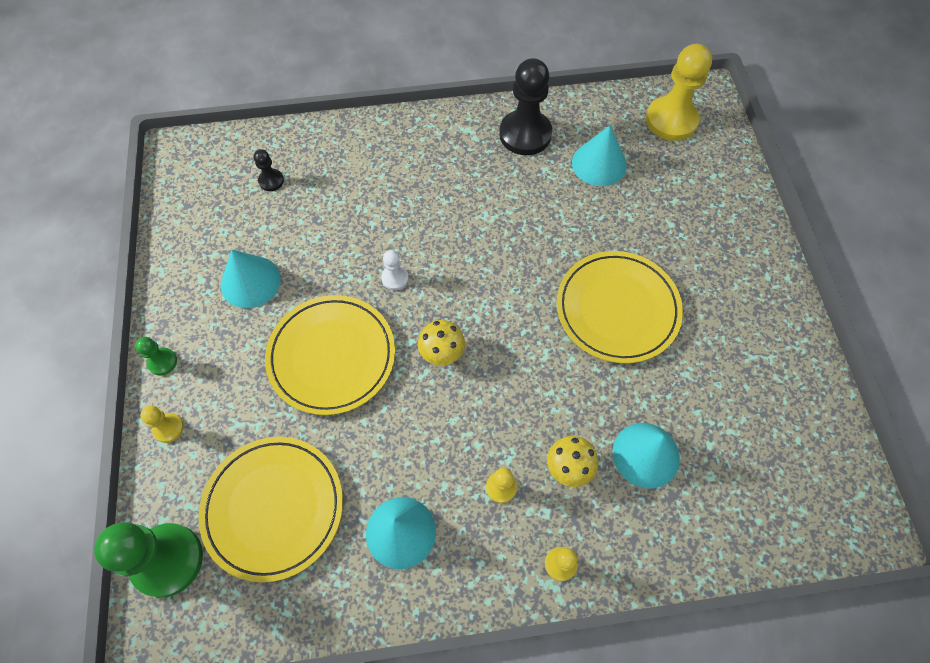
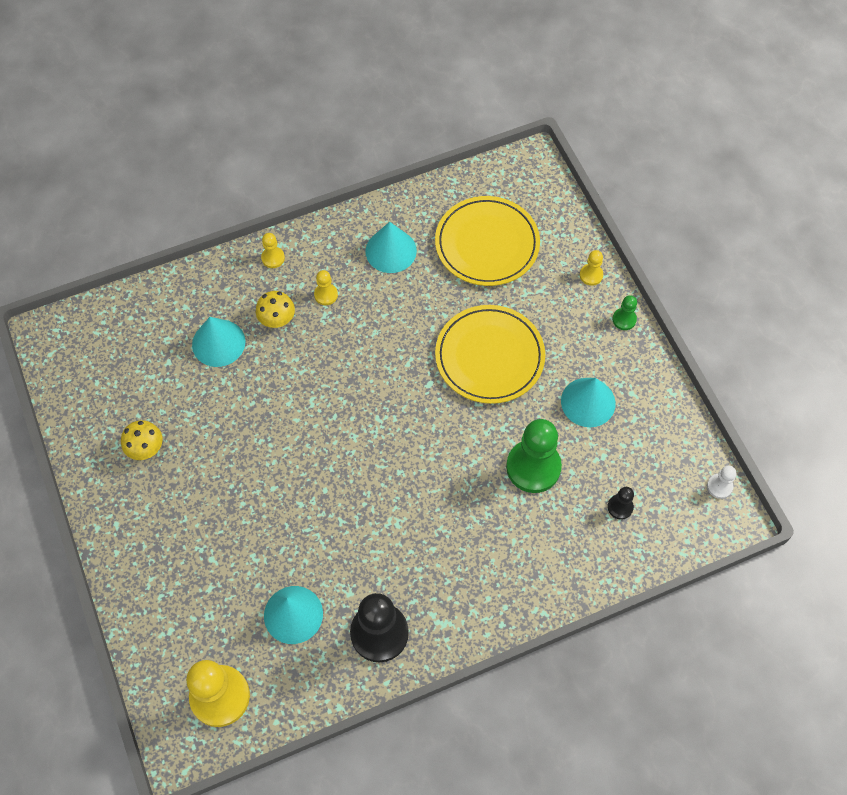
camera: 165 degrees right, 0 degrees up
(167, 560) = (544, 199): green pawn -> green pawn (533, 467)
(395, 278) = (461, 436): white pawn -> white pawn (719, 486)
(442, 353) = (399, 381): yellow mushroom -> yellow mushroom (146, 449)
(617, 309) = (255, 457): yellow plate -> none

